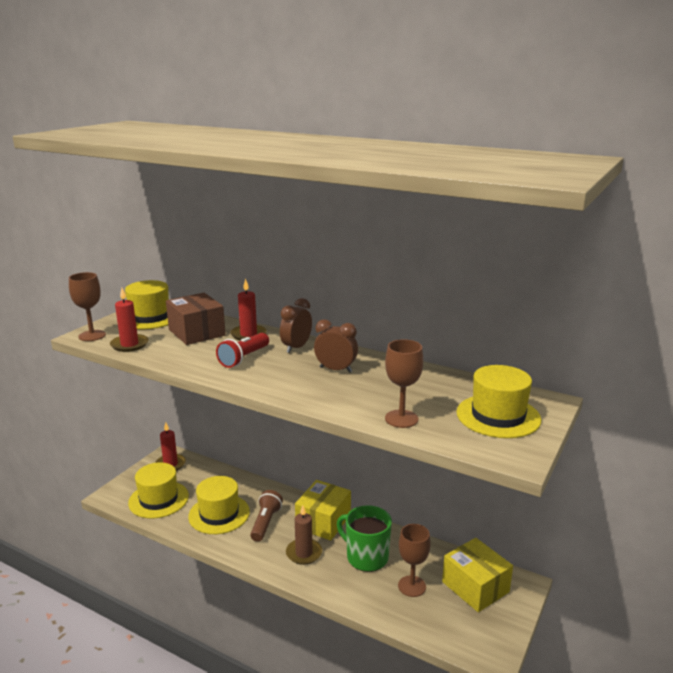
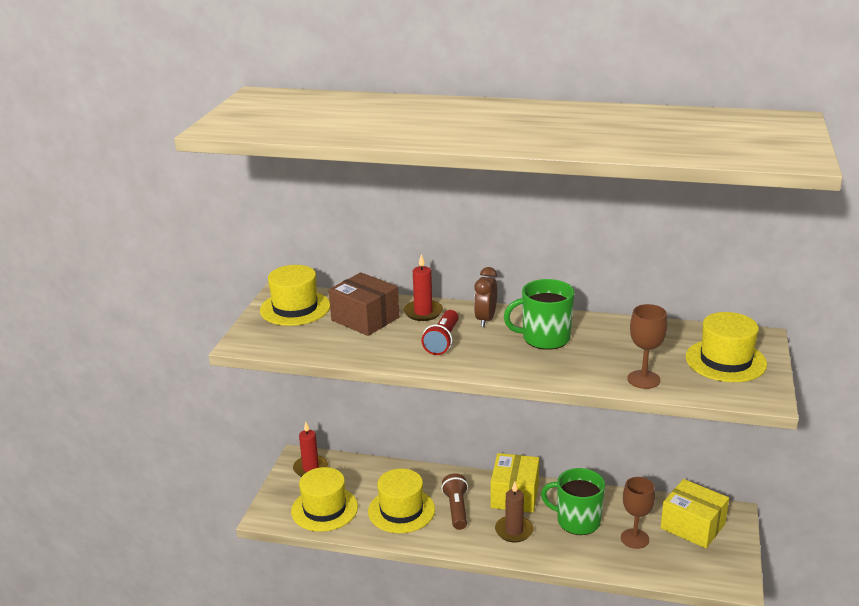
camera: 15 degrees left, 5 degrees up
(92, 335) = (252, 342): brown goblet -> none
(129, 345) = (305, 346): red candle -> none
(336, 369) = (544, 338): brown clock -> green mug

